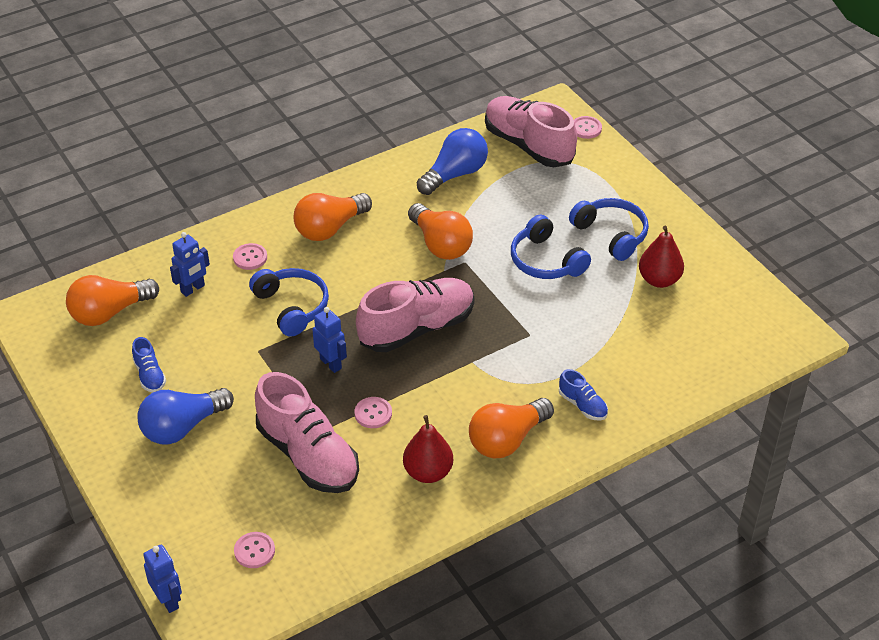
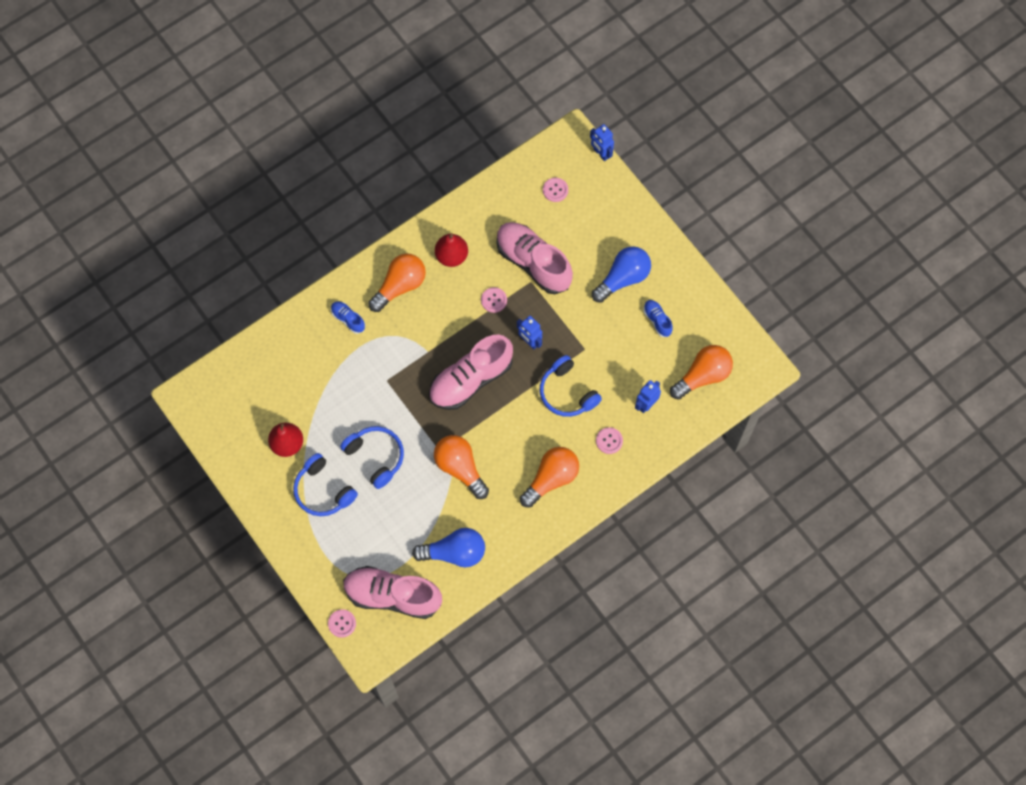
camera: 175 degrees right, 25 degrees up
(455, 174) = (454, 552): blue light bulb -> blue light bulb turned 135 degrees counterclockwise
(528, 145) = (393, 595): pink shoe -> pink shoe turned 150 degrees clockwise

